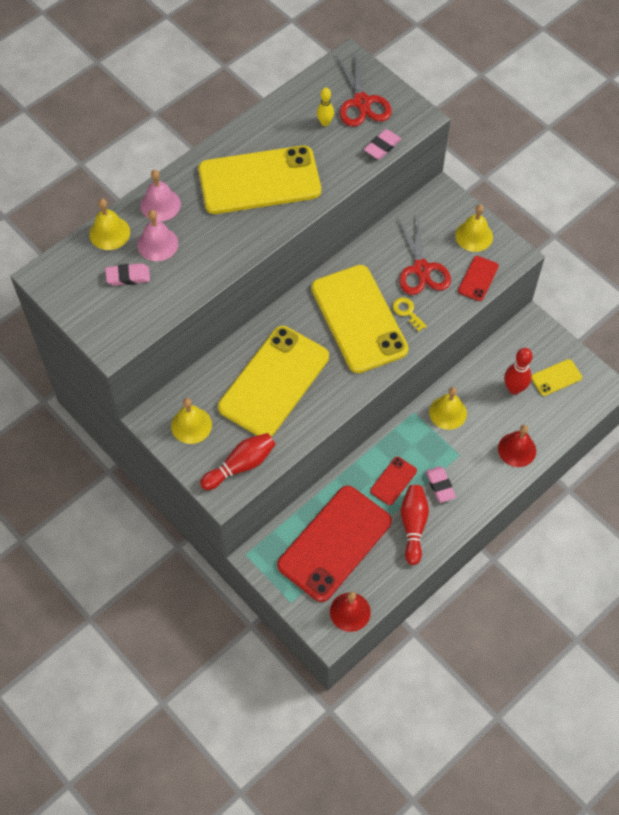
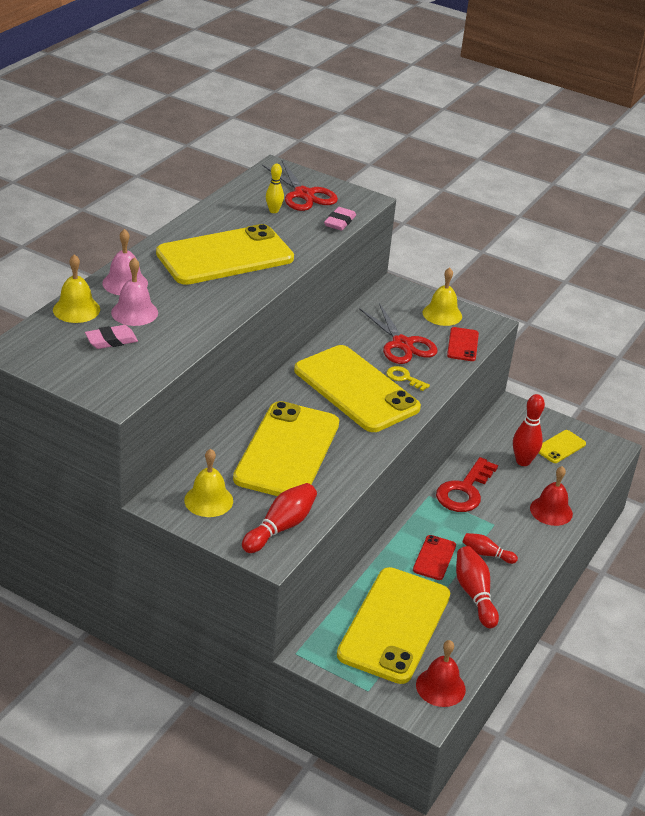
camera: 20 degrees left, 25 degrees down
(334, 543) = (394, 625): red phone -> yellow phone
(440, 485) = (486, 554): pink eraser -> red bowling pin
(448, 412) = (464, 490): yellow bell -> red key

